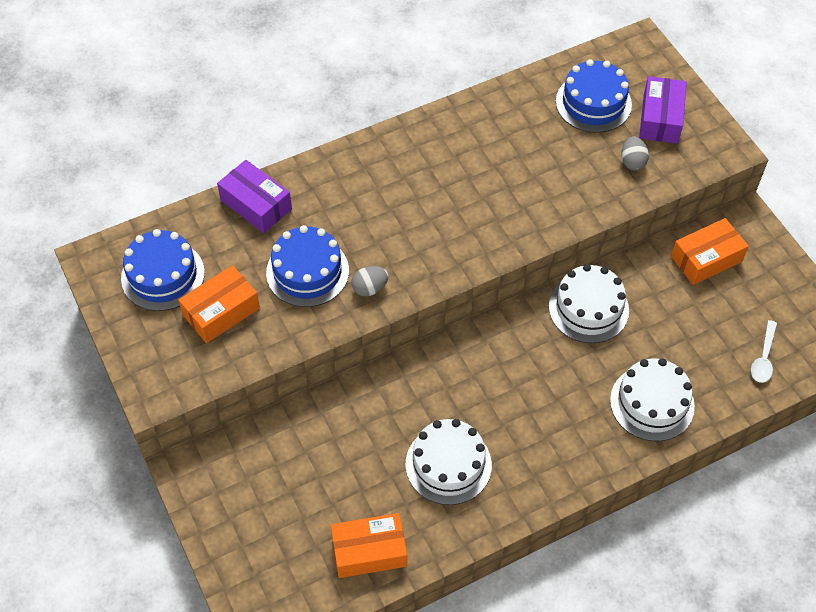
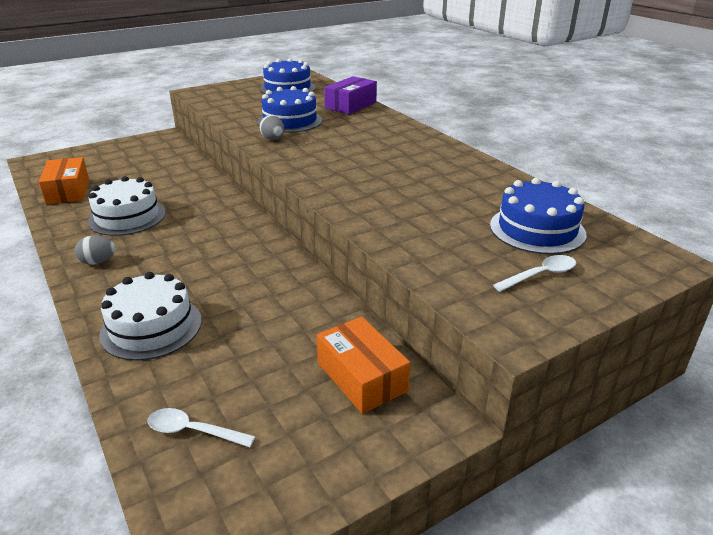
camera: 85 degrees right, 25 degrees down
(221, 311) = (256, 102): orange box -> none
(588, 308) = (283, 284): white cake -> none
(632, 162) = (456, 254): grey egg -> grey egg (98, 262)
(660, 118) = (540, 275): purple box -> white spoon

